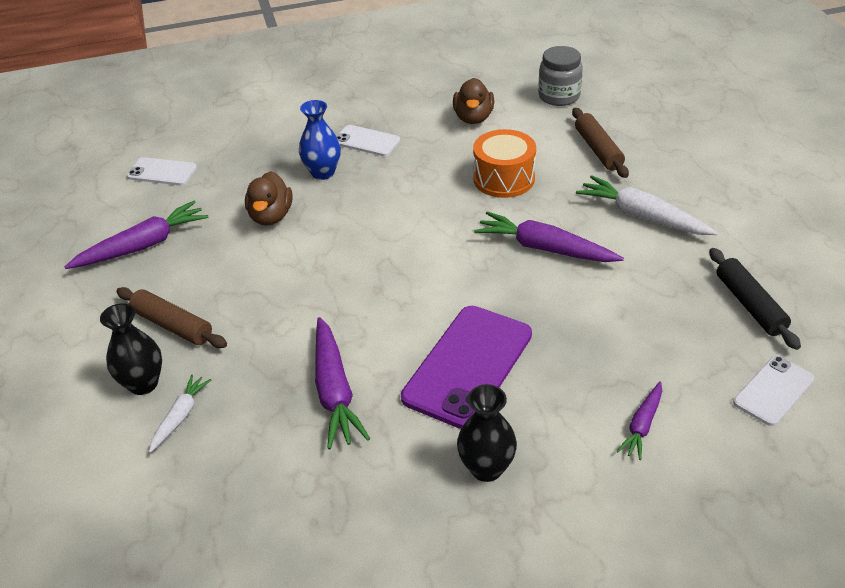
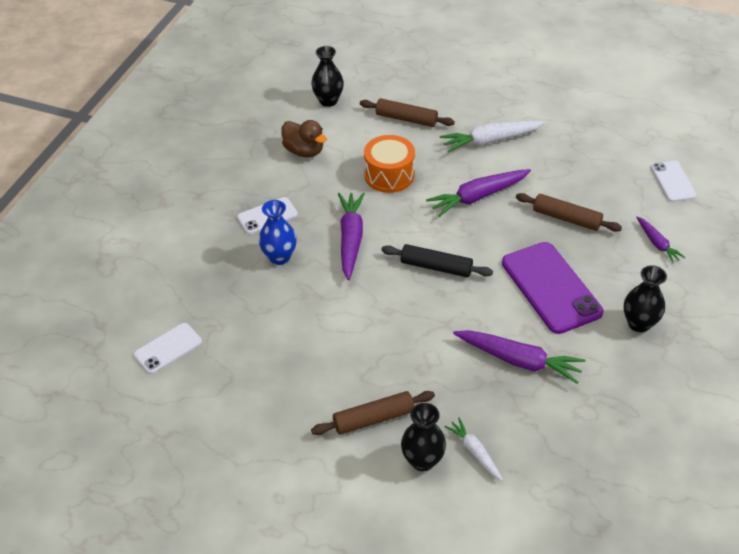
camera: 55 degrees left, 5 degrees up
(143, 245) = (257, 399): purple carrot -> purple carrot (351, 239)
(271, 216) = (301, 309): brown duck -> none
(559, 96) = (328, 101): grey jar -> black vase
(591, 328) = (566, 218): none -> brown rolling pin
(750, 305) = (604, 149): black rolling pin -> black rolling pin (436, 267)

